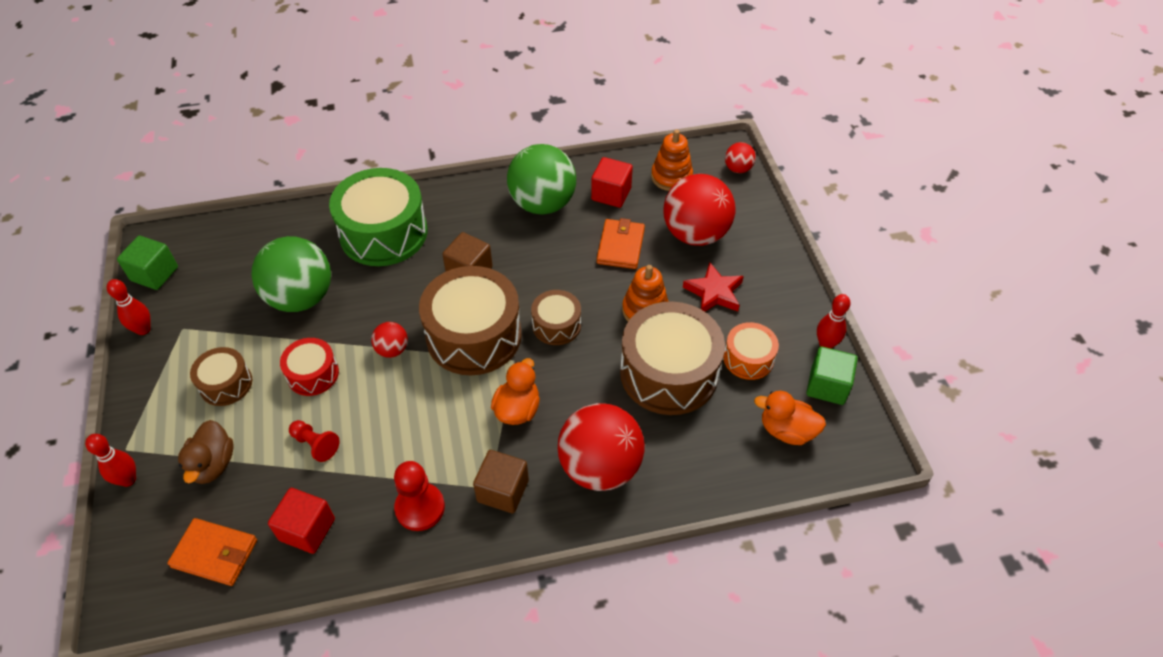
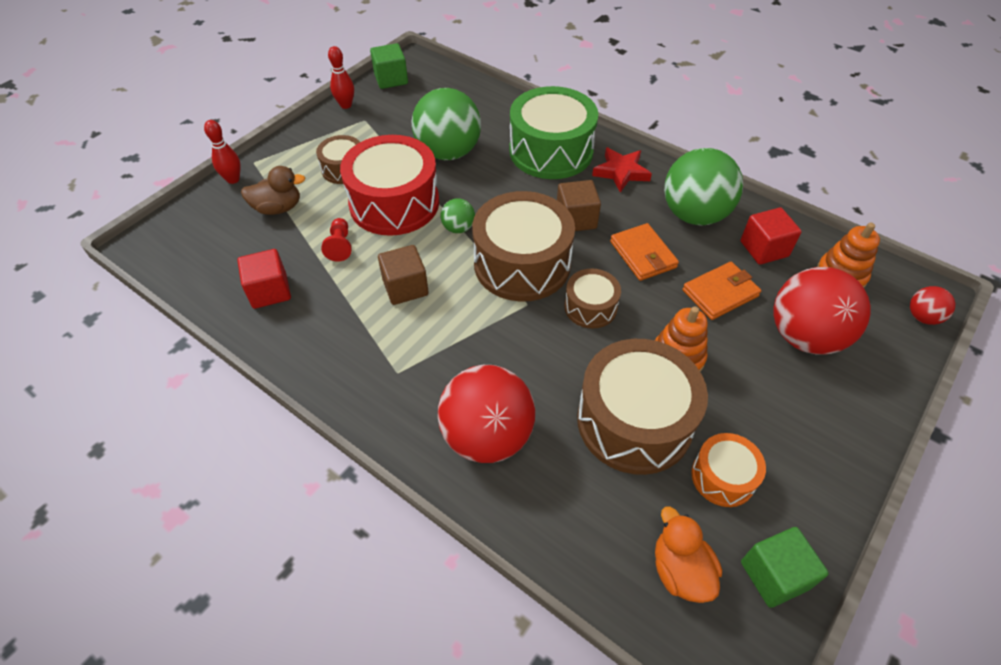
camera: 50 degrees right, 0 degrees up
(213, 464) = (278, 208): brown duck -> brown duck turned 150 degrees counterclockwise
(215, 554) = (213, 258): orange wallet -> orange wallet (642, 254)
(313, 374) = (394, 203): red drum -> red drum, size x1.93
(392, 350) = (458, 228): red ball -> green ball
(420, 508) = (341, 342): red pawn -> none
(503, 491) = (402, 383): brown cube -> brown cube (405, 287)
(517, 409) = (485, 339): orange duck -> none
(714, 292) = (761, 396): red star -> red star (621, 172)
(826, 344) = (822, 538): red bowling pin -> none

